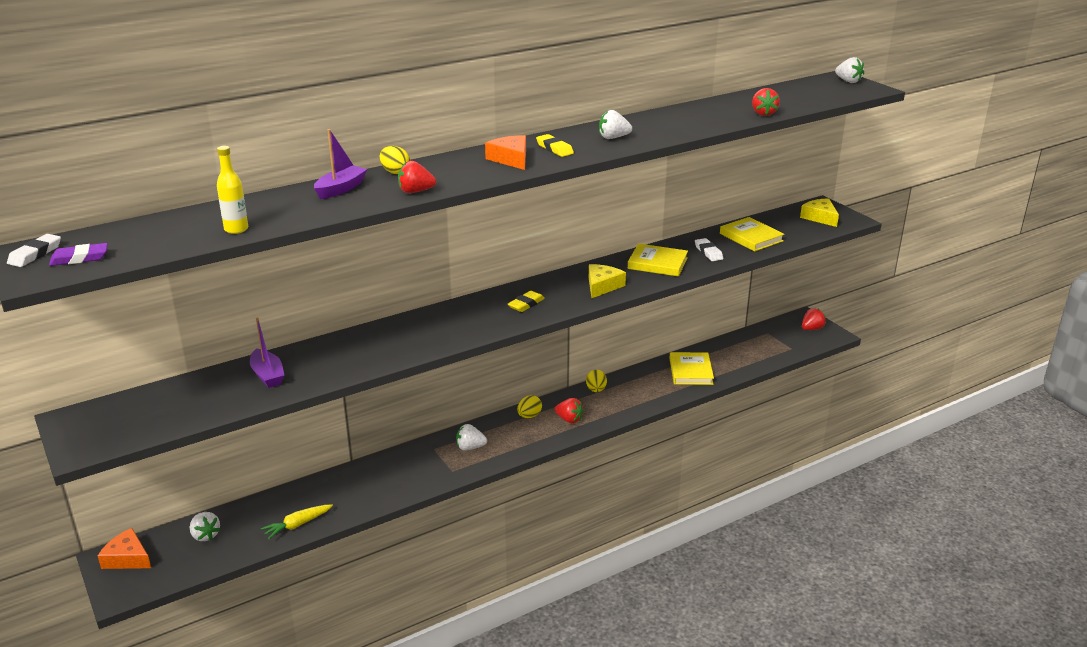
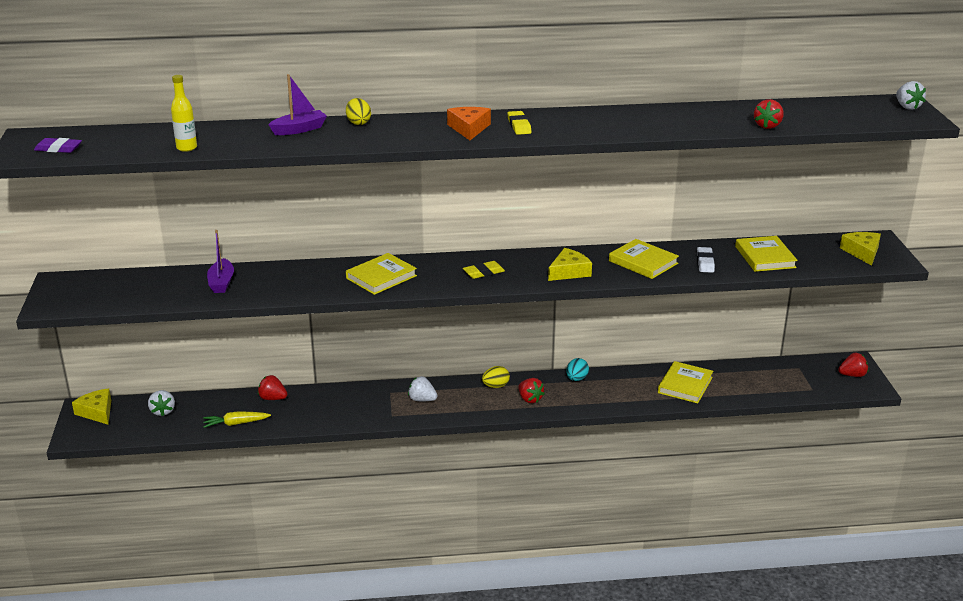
camera: 25 degrees right, 0 degrees up
(35, 254) = (33, 139): white eraser -> none
(127, 558) = (97, 412): orange cheese -> yellow cheese
(415, 191) = (356, 143): red strawberry -> red strawberry (273, 398)
(431, 331) = (381, 277): none -> yellow book
(596, 390) = (576, 379): yellow egg -> turquoise egg
(613, 137) = (586, 125): white strawberry -> none

